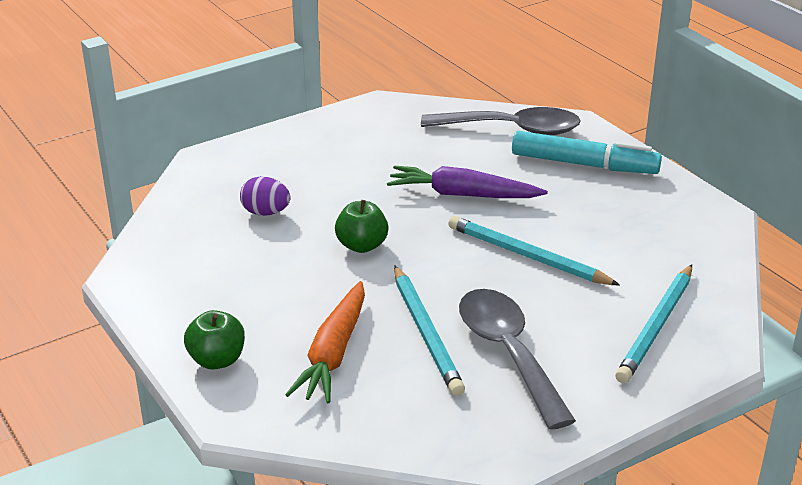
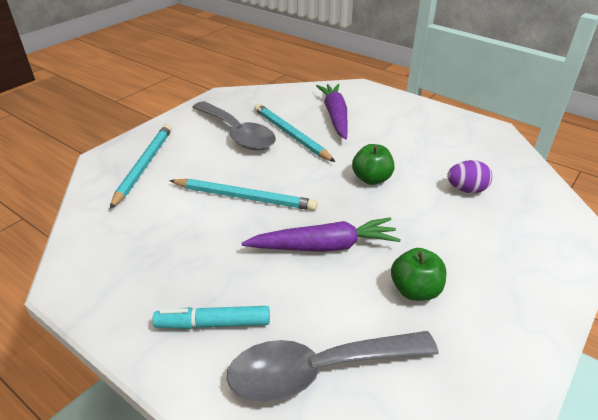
camera: 160 degrees right, 5 degrees up
(217, 360) = (391, 103): green apple -> green apple (415, 290)
(333, 353) = (335, 116): orange carrot -> purple carrot
(584, 164) = (213, 324): turquoise marker -> turquoise marker, size x0.65

